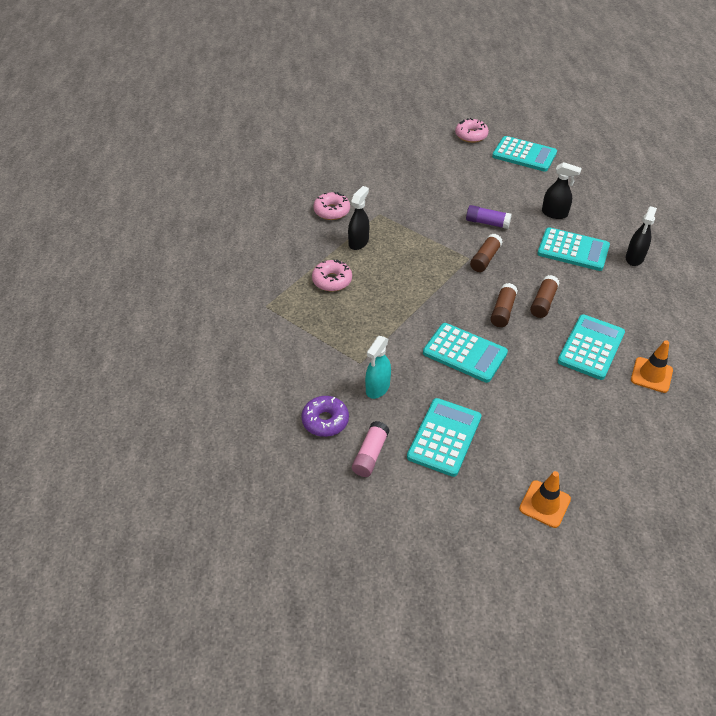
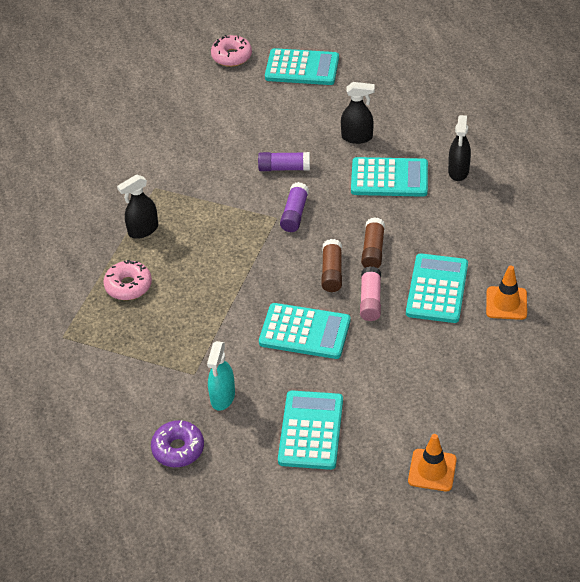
camera: 15 degrees left, 0 degrees up
(331, 211) = (97, 198): pink donut -> none
(358, 242) = (143, 230): black spray bottle -> black spray bottle turned 135 degrees counterclockwise
(370, 454) = (239, 471): pink glue stick -> pink glue stick (370, 300)
(485, 259) = (294, 214): brown glue stick -> purple glue stick

